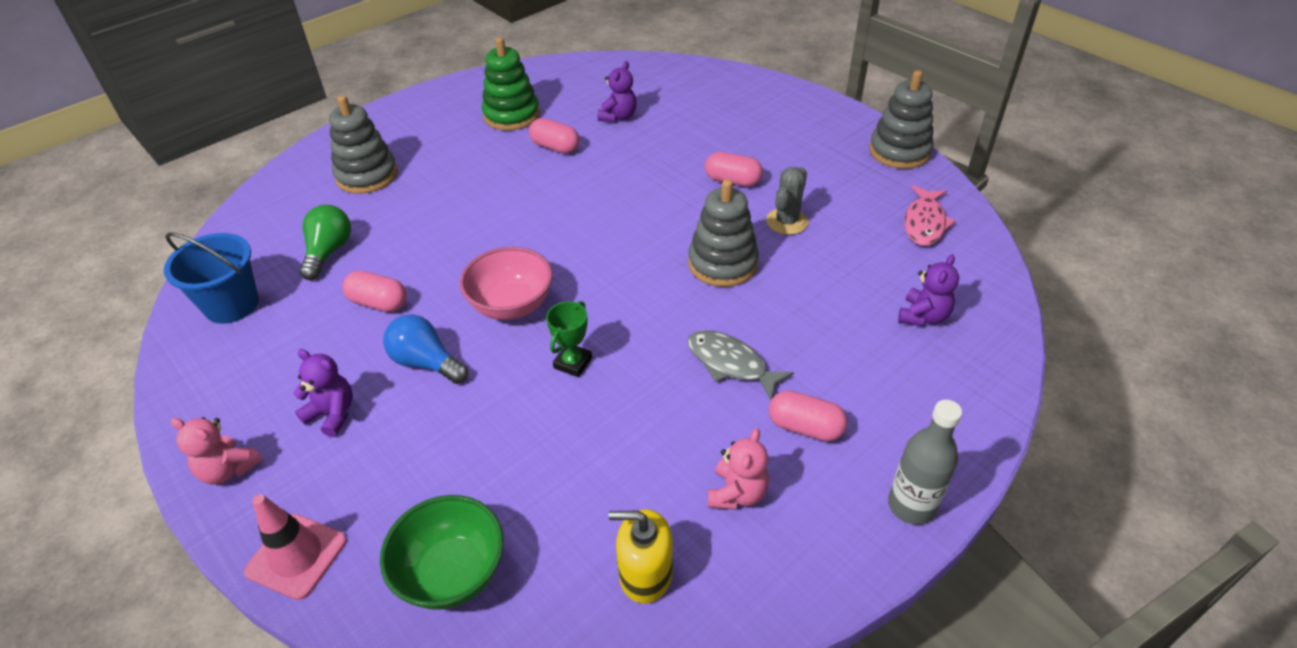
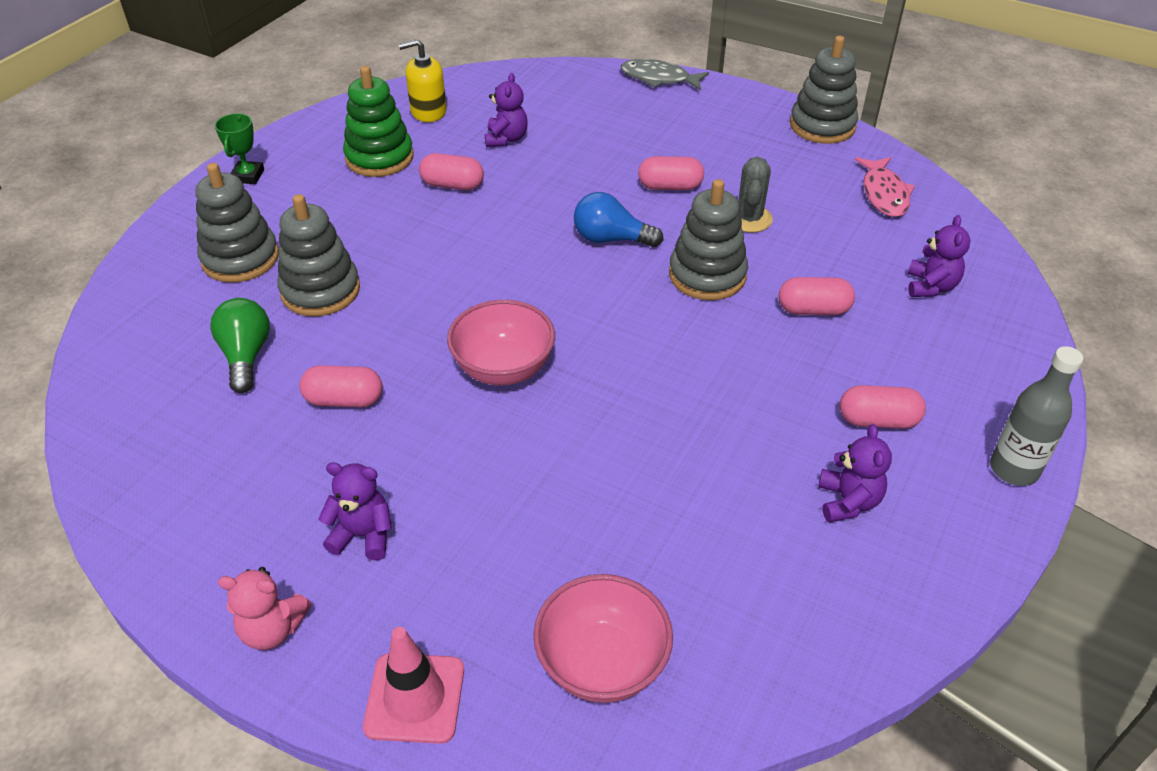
camera: 20 degrees left, 0 degrees up
(232, 305) = (157, 443): blue bucket -> none
(409, 212) = (320, 290): none -> grey stacking toy
(426, 363) = (441, 452): blue light bulb -> blue light bulb (611, 239)
(452, 573) = (602, 663): green bowl -> pink bowl
(573, 363) = (607, 413): green trophy -> green trophy (248, 176)
(645, 574) = (802, 604): yellow soap dispenser -> yellow soap dispenser (428, 111)
(730, 364) = (771, 376): grey fish -> grey fish (659, 78)
(737, 493) = (848, 501): pink teddy bear -> purple teddy bear
(800, 314) = (813, 310): none -> pink capsule

